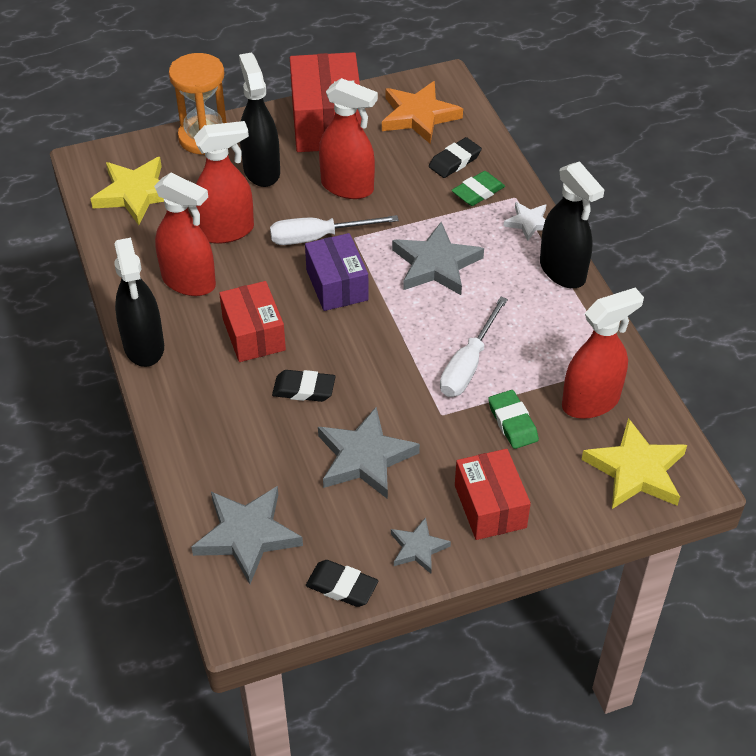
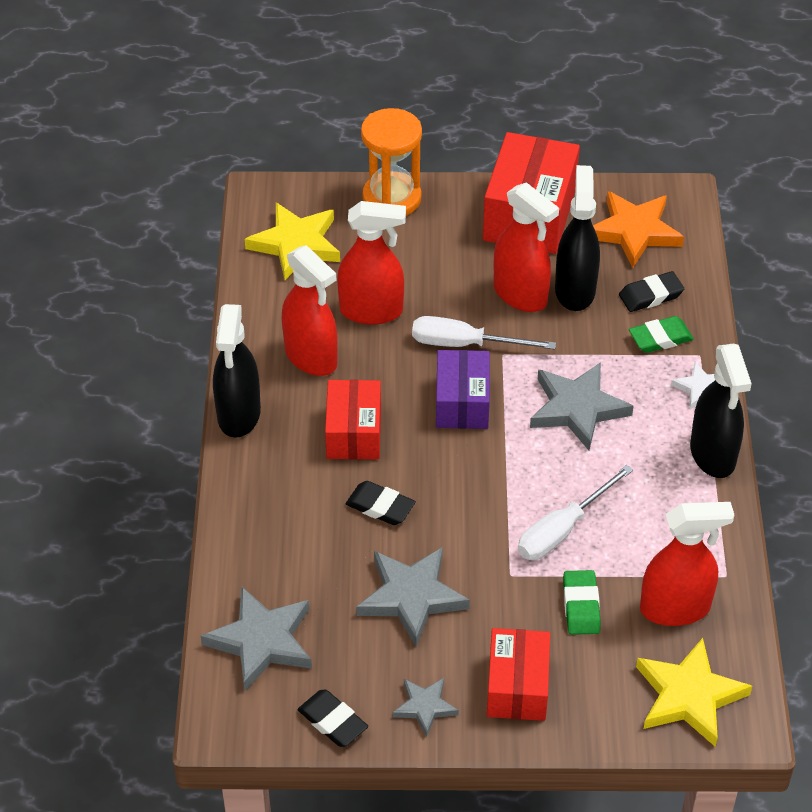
camera: 20 degrees right, 0 degrees up
(261, 170) = (436, 252): black spray bottle -> black spray bottle (575, 290)

